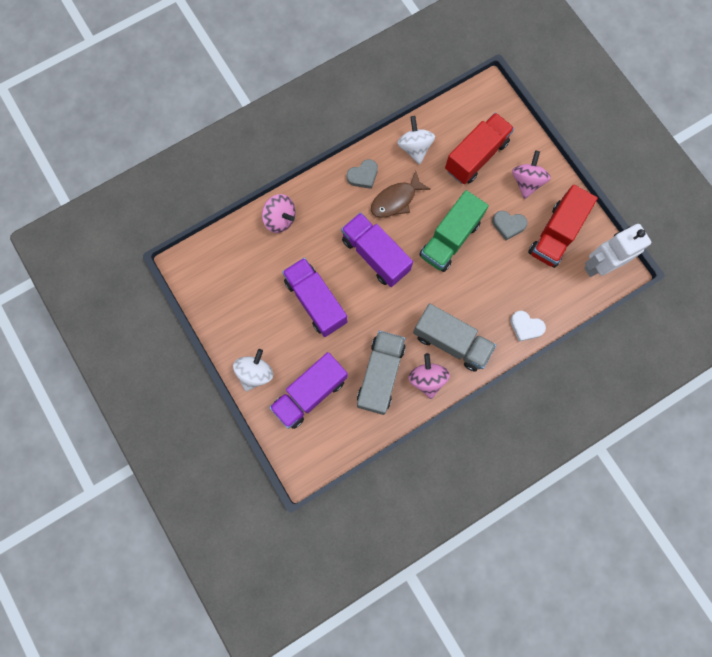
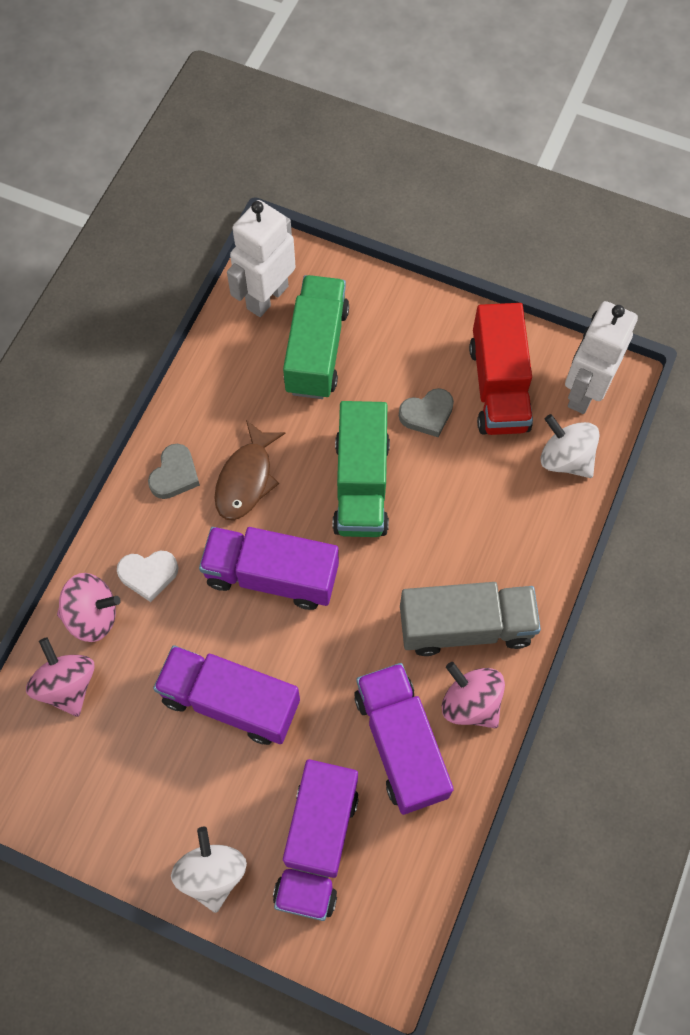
camera: 35 degrees left, 10 degrees down
(380, 375) = (400, 744): grey truck -> purple truck
(414, 148) = (222, 391): white spinning top -> white spinning top (565, 458)
(470, 113) = (267, 297): none -> white robot
(476, 156) = (316, 350): red truck -> green truck
(525, 327) = (551, 537): white heart -> white heart (148, 575)
(526, 182) = (409, 342): pink spinning top -> pink spinning top (67, 685)

